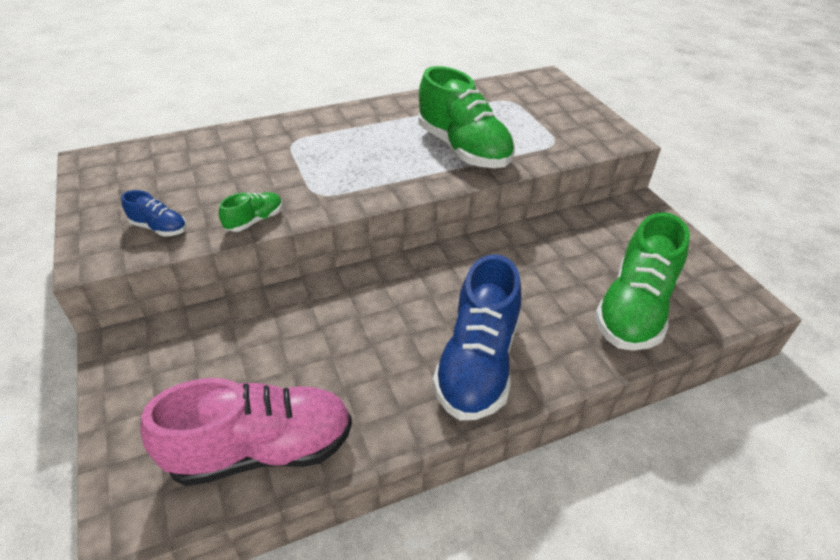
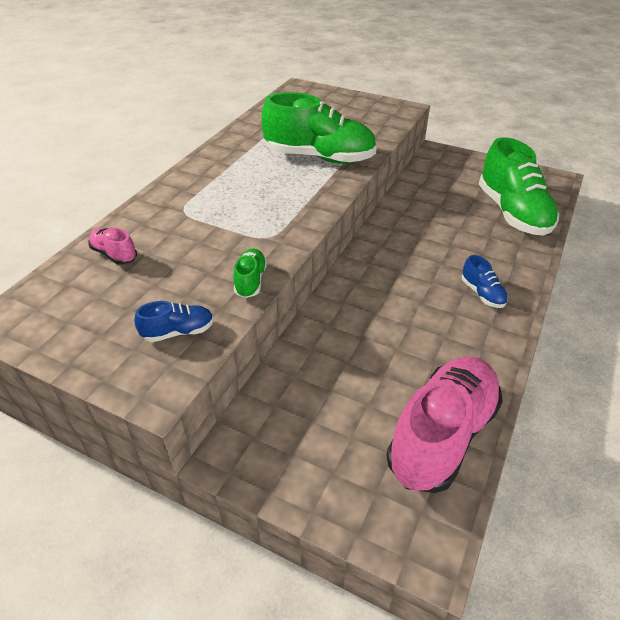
camera: 40 degrees left, 0 degrees up
(205, 150) = (114, 254): none -> pink shoe
(477, 363) = (482, 294): blue shoe -> blue shoe, size x0.45

